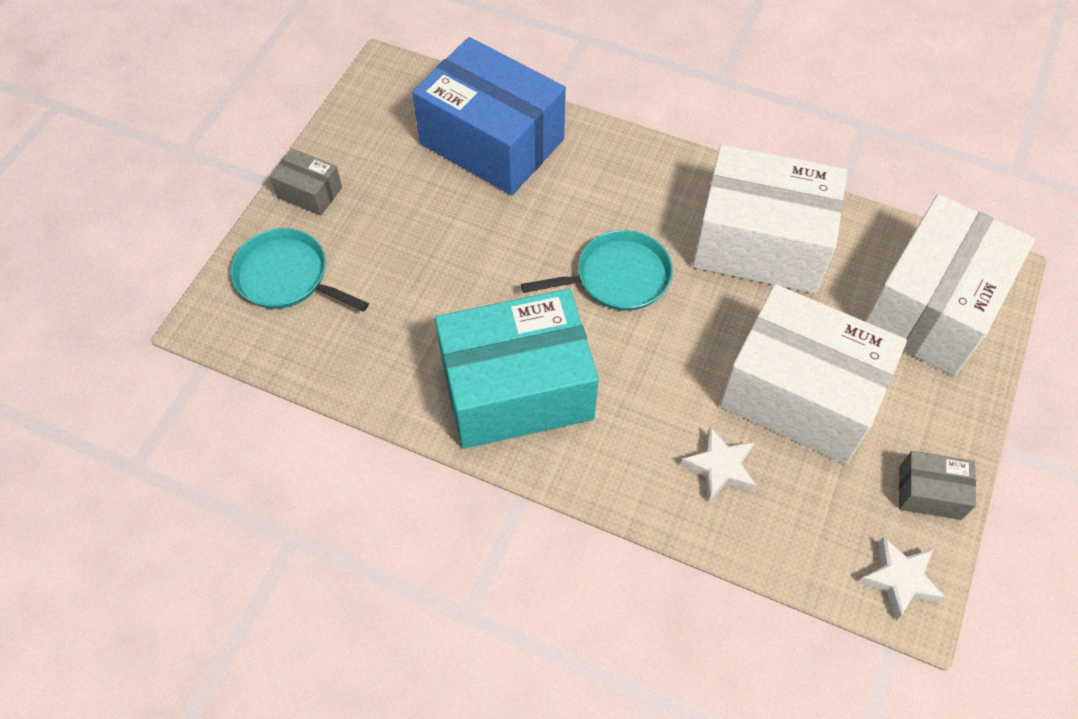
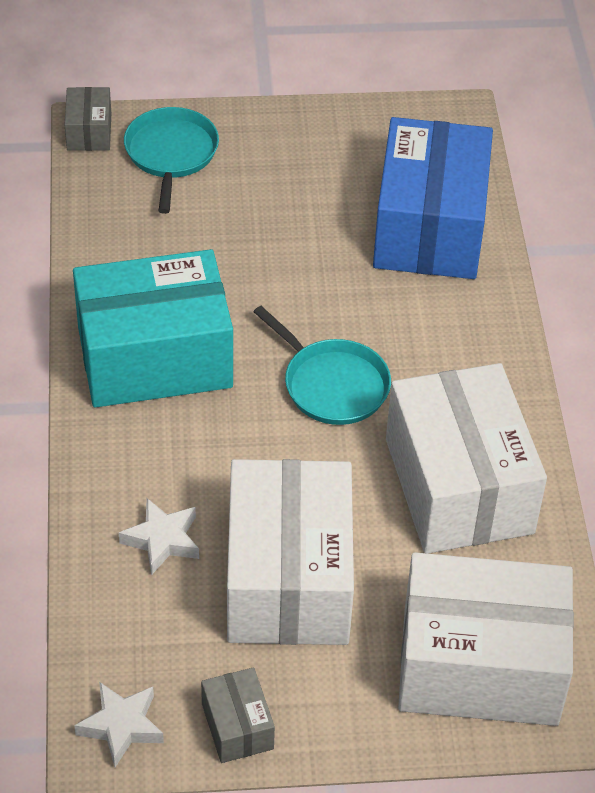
camera: 60 degrees right, 10 degrees down
(309, 192) = (272, 128): grey box -> grey box (89, 132)
(517, 389) = (154, 357): turquoise box -> turquoise box turned 60 degrees counterclockwise

